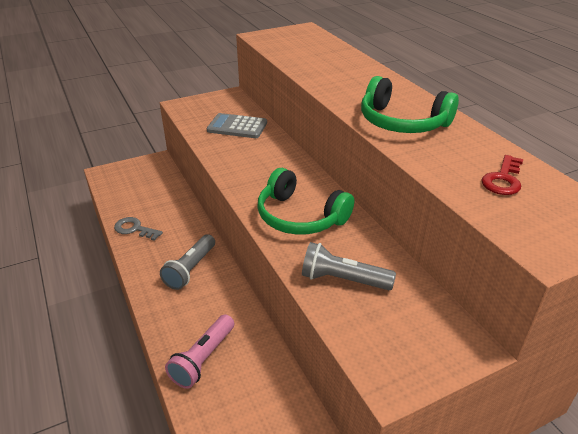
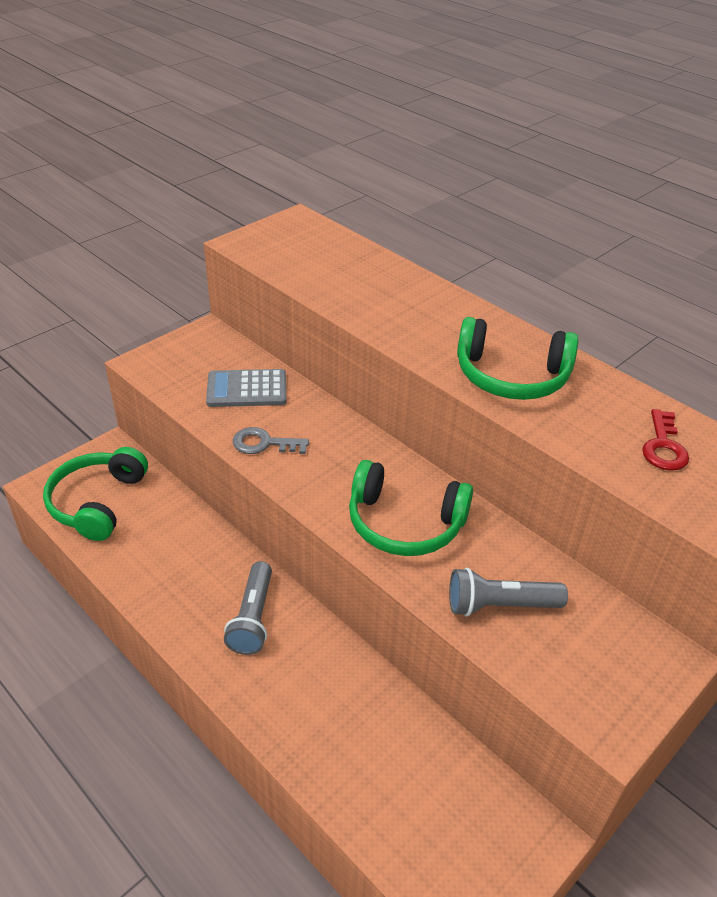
camera: 20 degrees left, 5 degrees up
(131, 186) = (97, 502): none -> green headphones
(134, 229) = (139, 573): grey key -> grey key (264, 443)
(203, 359) = (333, 744): pink flashlight -> none

